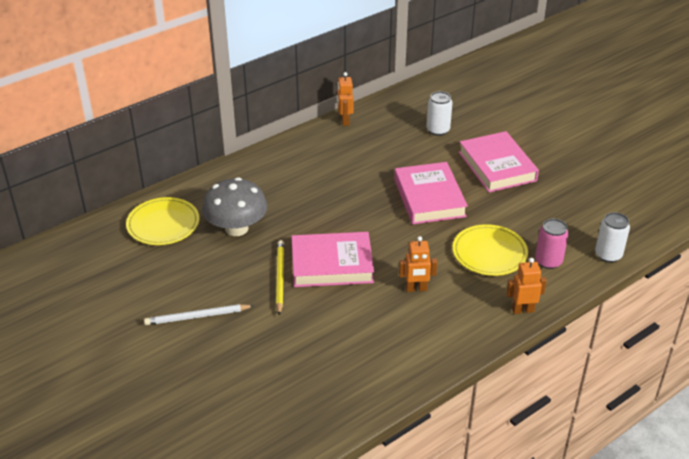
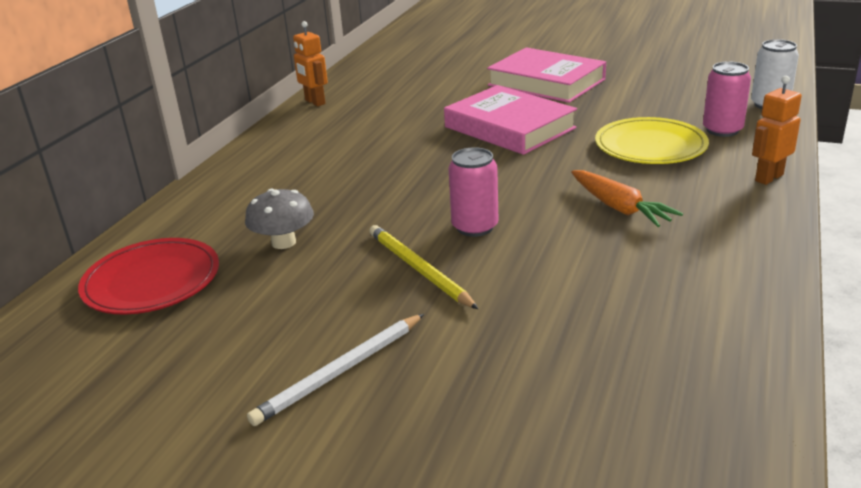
camera: 30 degrees left, 10 degrees down
(163, 224) = (152, 281): yellow plate -> red plate
(236, 228) = (283, 242): grey mushroom -> grey mushroom, size x0.60
(332, 264) = (475, 227): pink book -> pink can
(416, 289) = (619, 208): orange robot -> orange carrot
(438, 130) = (439, 77): white can -> none

